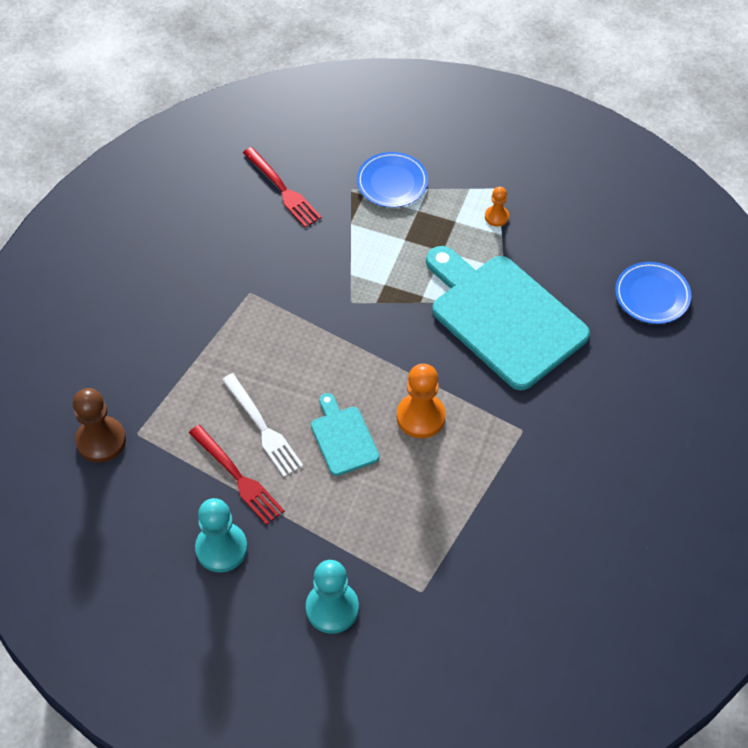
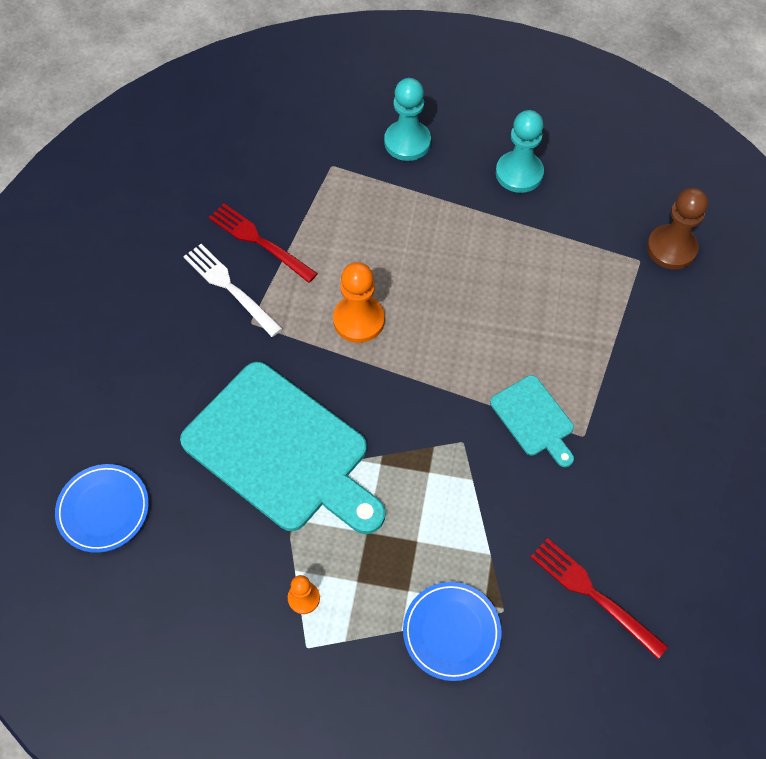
camera: 170 degrees right, 5 degrees up
(238, 478) = (525, 234): red fork -> red fork (258, 241)
(263, 429) = (516, 284): white fork -> white fork (229, 287)
(343, 438) = (434, 287): turquoise cutting board -> turquoise cutting board (534, 419)

